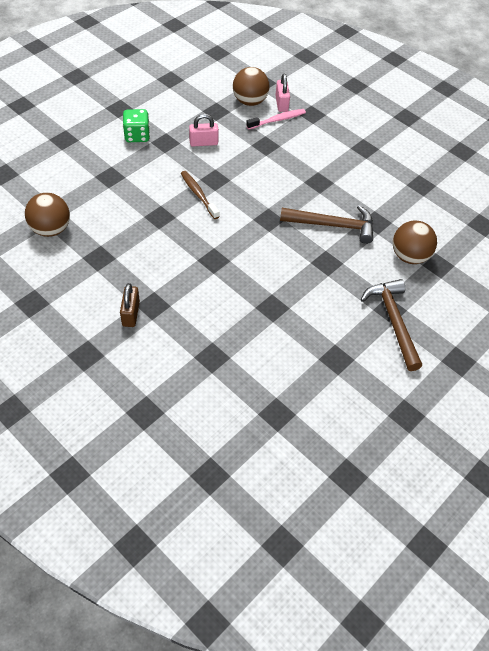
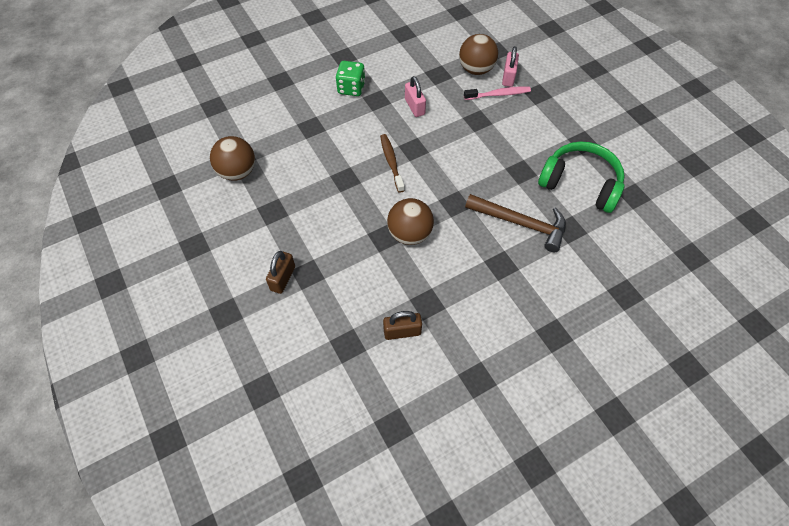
camera: 20 degrees right, 5 degrees up
(203, 143) = (414, 107): pink padlock -> pink padlock turned 60 degrees clockwise
(258, 335) = (402, 332): none -> brown padlock
(373, 183) = (580, 183): none -> green headphones
(393, 321) = (554, 350): brown hammer -> none
(409, 256) = (595, 276): brown ball -> brown ball (409, 234)

